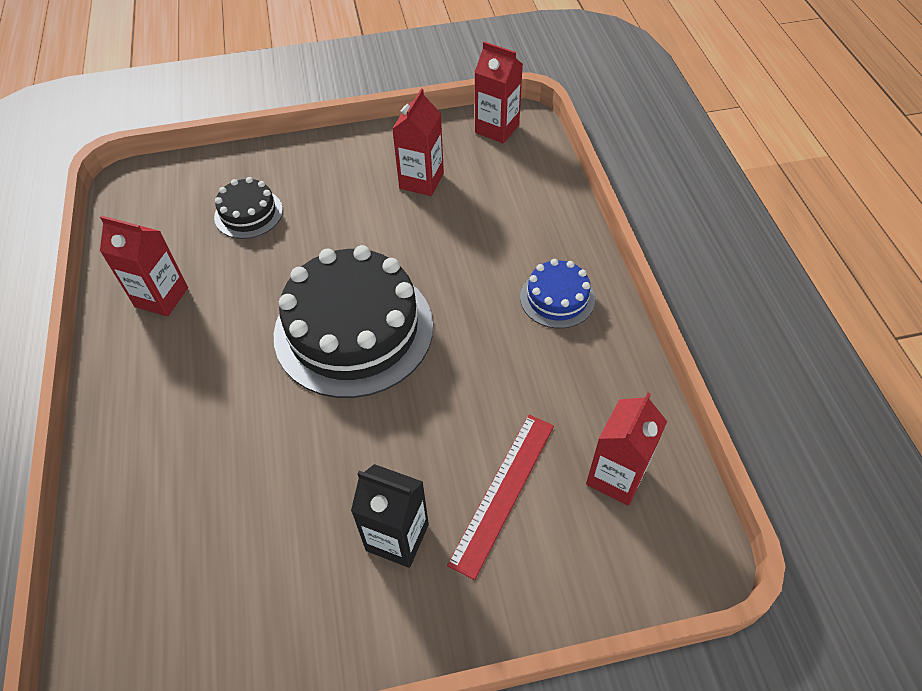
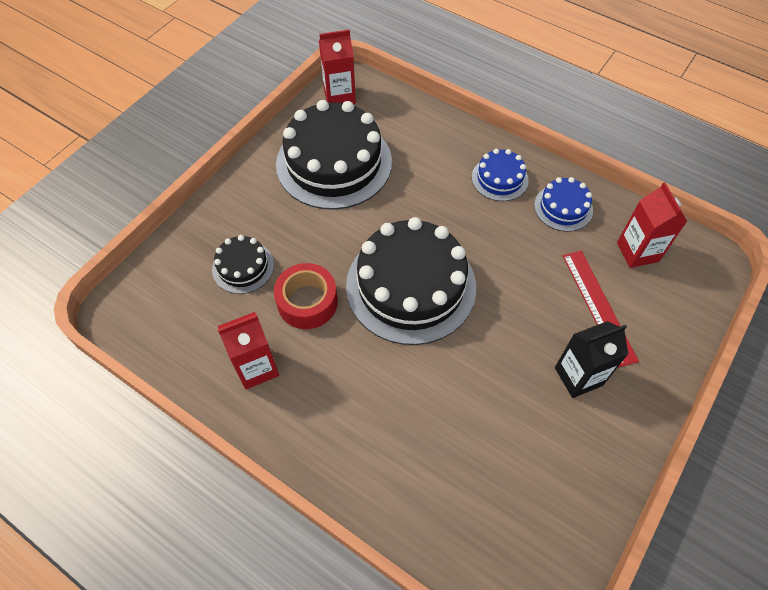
camera: 45 degrees left, 5 degrees up
(258, 277) = (307, 302): none -> red tape
(421, 181) = (334, 163): red carton -> black cake
(589, 372) = (563, 207): none -> blue cake

